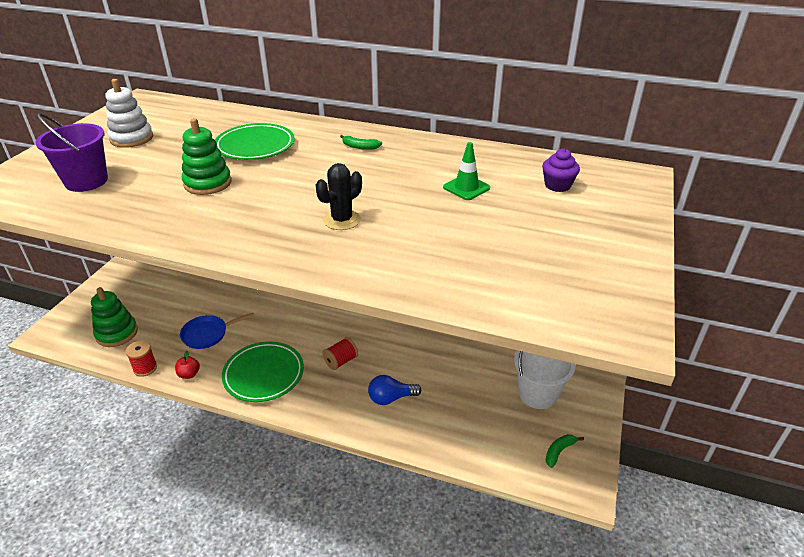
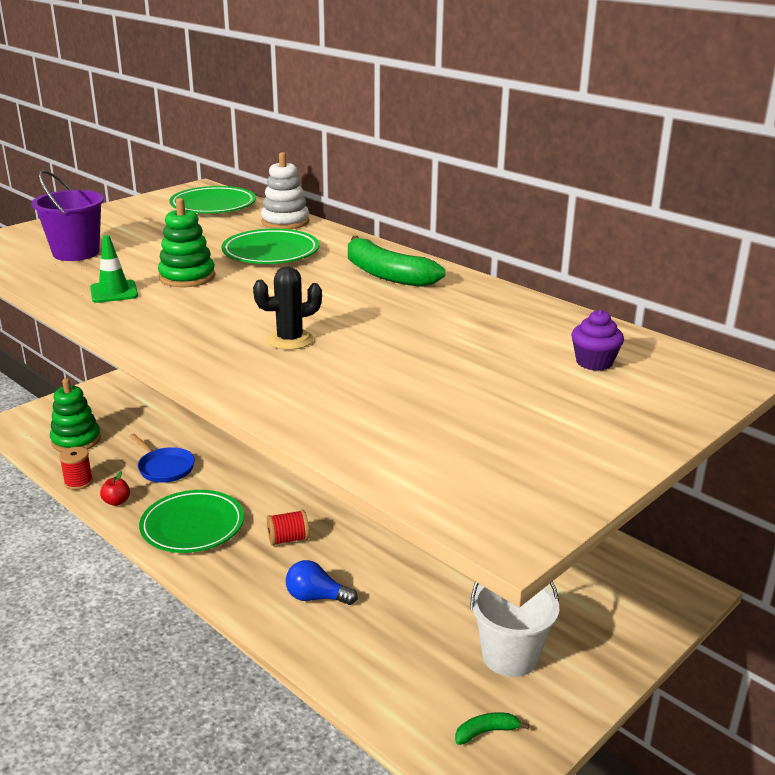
camera: 25 degrees right, 10 degrees down
(131, 138) = (154, 223): white stacking toy -> white stacking toy (285, 222)
(168, 112) = (213, 205): none -> green plate
(208, 334) = (164, 468): blue pan -> blue pan turned 135 degrees counterclockwise
(360, 147) = (386, 274): green banana -> green banana, size x2.25
(466, 188) = (470, 340): green traffic cone -> green traffic cone (114, 292)

